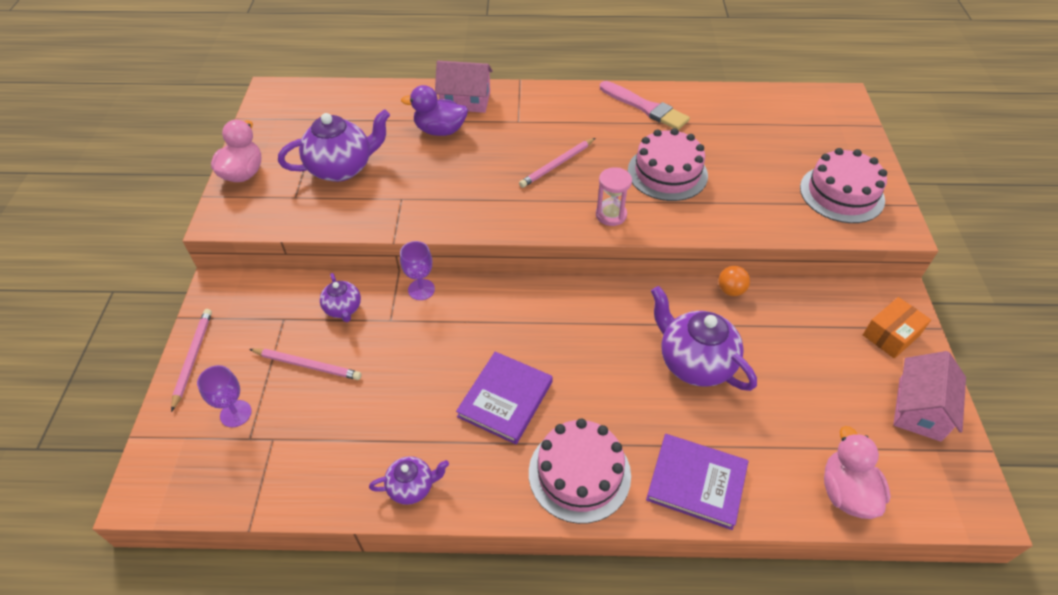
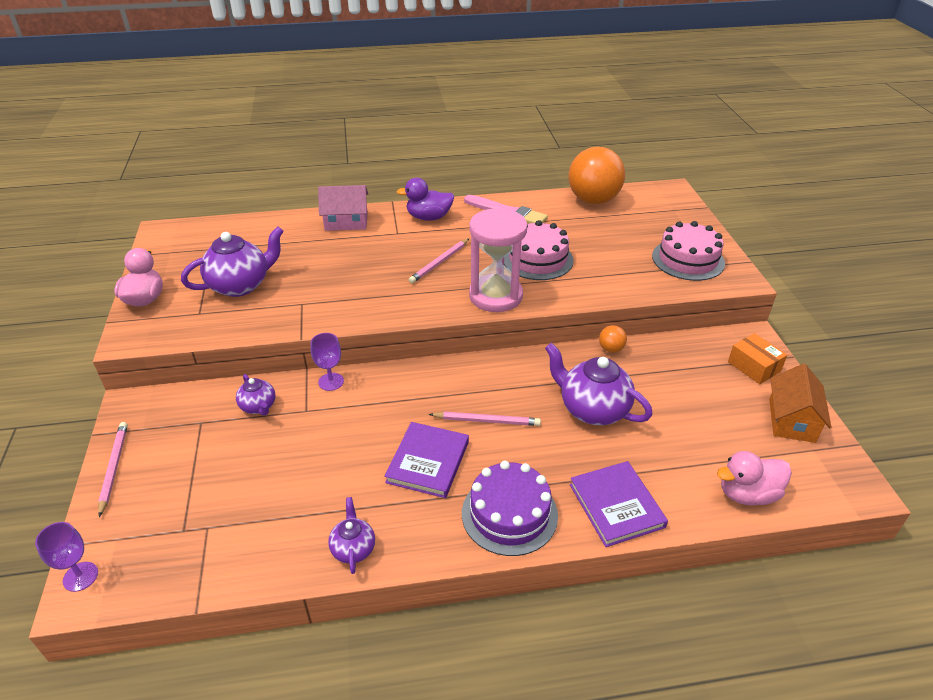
camera: 10 degrees left, 10 degrees down
(236, 413) = (166, 510): purple goblet -> purple goblet (80, 576)
(307, 365) = (231, 458): pink pencil -> pink pencil (487, 420)
(412, 487) = (353, 549): purple teapot -> purple teapot turned 75 degrees counterclockwise
(440, 130) = (327, 247): purple duck -> purple duck (429, 217)
(579, 473) = (509, 514): pink cake -> purple cake
(611, 215) = (495, 296): pink hourglass -> pink hourglass, size x1.91
(696, 482) = (616, 505): purple book -> purple book turned 60 degrees clockwise
(747, 102) = (593, 200): none -> orange ball
(846, 492) = (747, 494): pink duck -> pink duck turned 90 degrees counterclockwise
(891, 335) = (754, 366): orange box -> orange box turned 75 degrees counterclockwise
(919, 409) = (791, 420): pink house -> orange house

